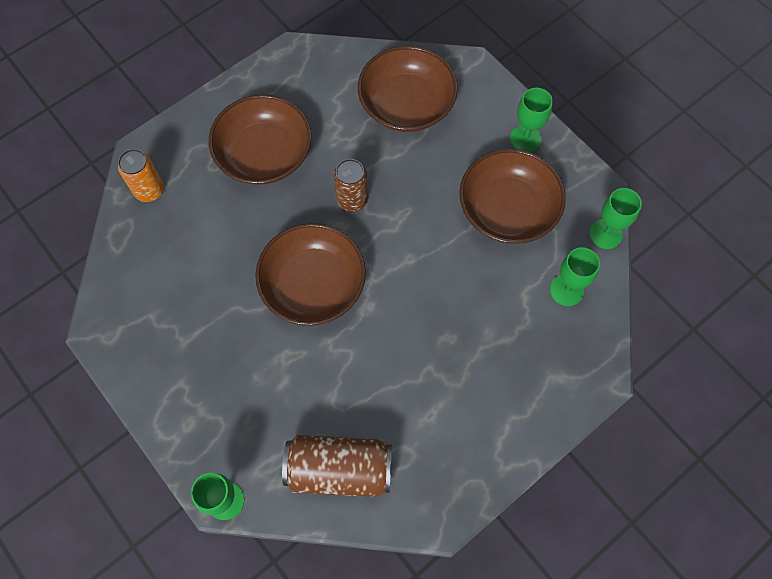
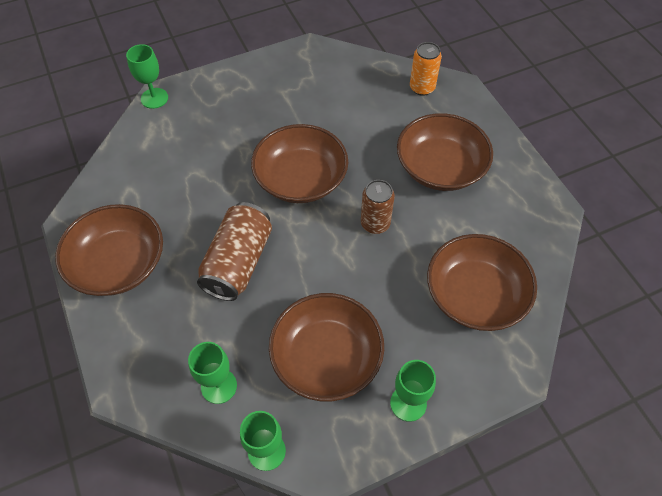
camera: 105 degrees right, 10 degrees down
(339, 469) = (141, 166): brown can -> brown can (238, 262)
(475, 437) = (118, 263): none -> brown bowl

